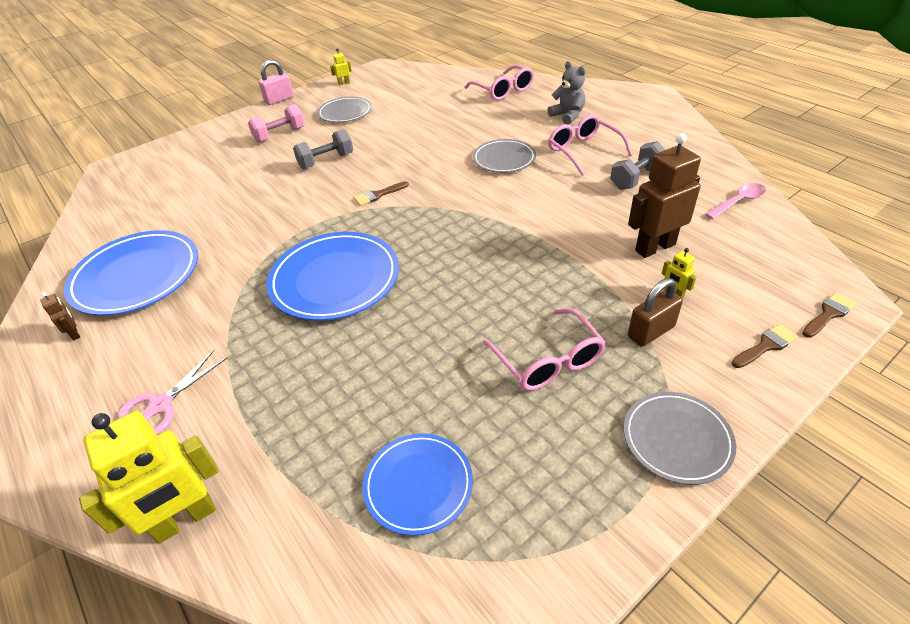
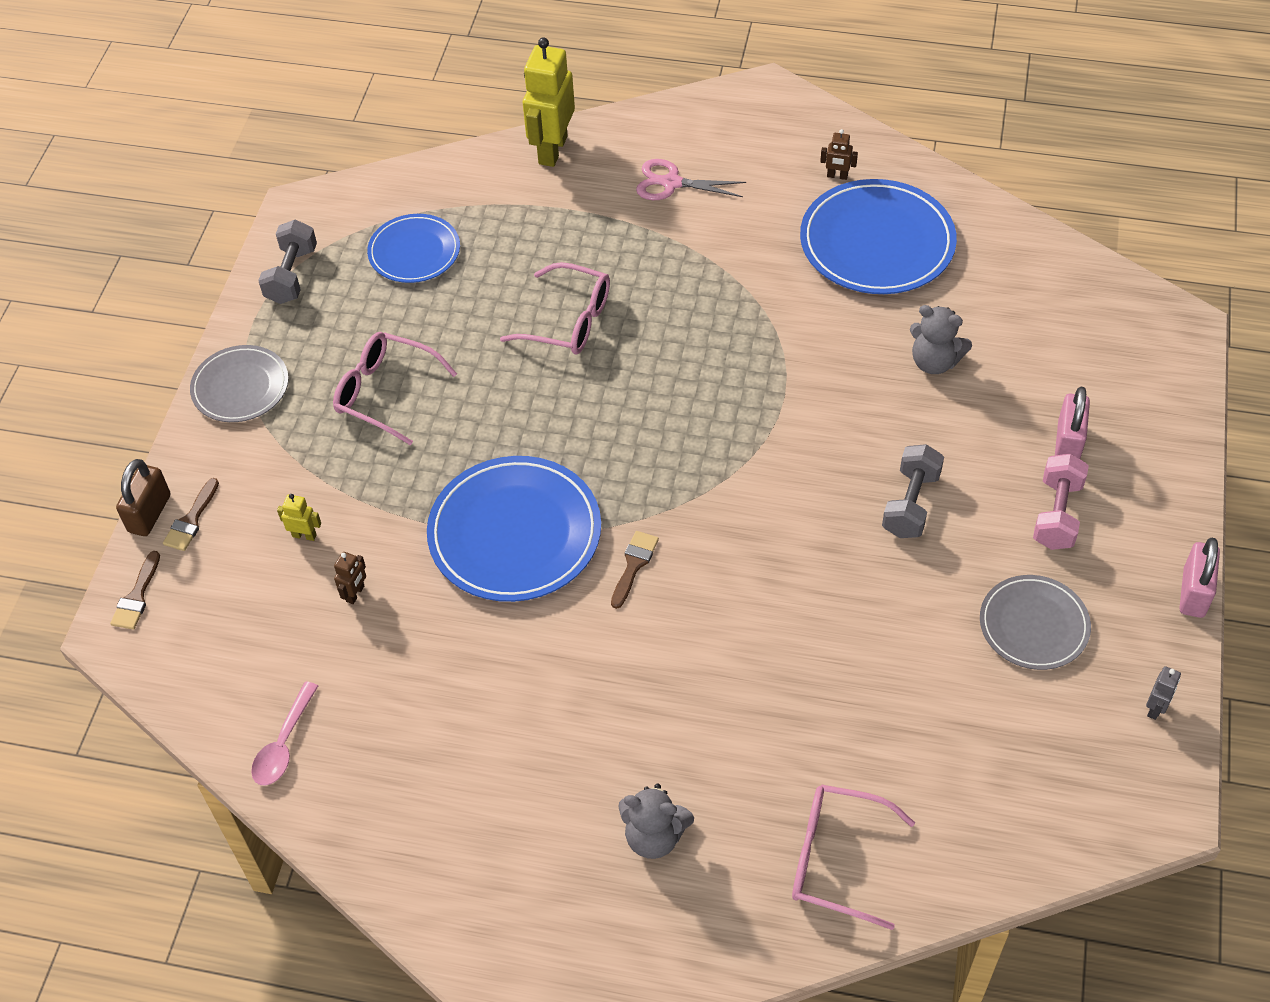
camera: 140 degrees right, 10 degrees up
(161, 405) = (671, 183): pink scissors -> pink scissors turned 75 degrees counterclockwise
(222, 205) = (934, 362): none -> grey teddy bear
(232, 152) = (1068, 443): none -> pink padlock
(335, 279) = (670, 354): blue plate -> blue plate (515, 533)
(344, 83) = (1155, 708): yellow robot -> grey robot
(378, 195) = (762, 487): brown brush -> brown brush (634, 565)
(504, 159) = (663, 655): grey plate -> none
(583, 151) = (561, 744): pink glasses -> pink glasses (569, 321)
(636, 178) = (444, 719): grey dumbbell -> grey dumbbell (291, 275)
(651, 332) = (306, 475): brown padlock -> brown padlock (149, 513)
(654, 247) = (355, 594): brown robot -> brown robot, size x0.43

